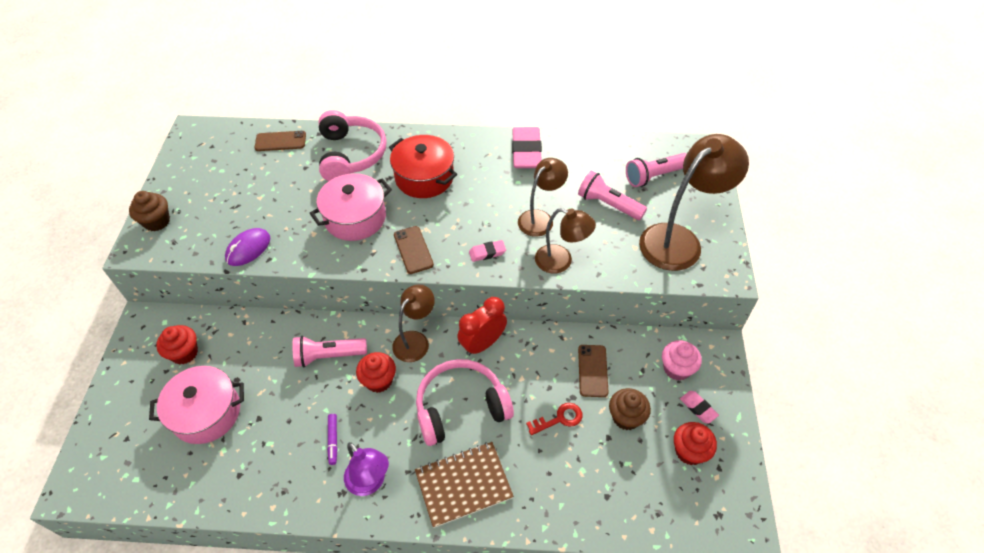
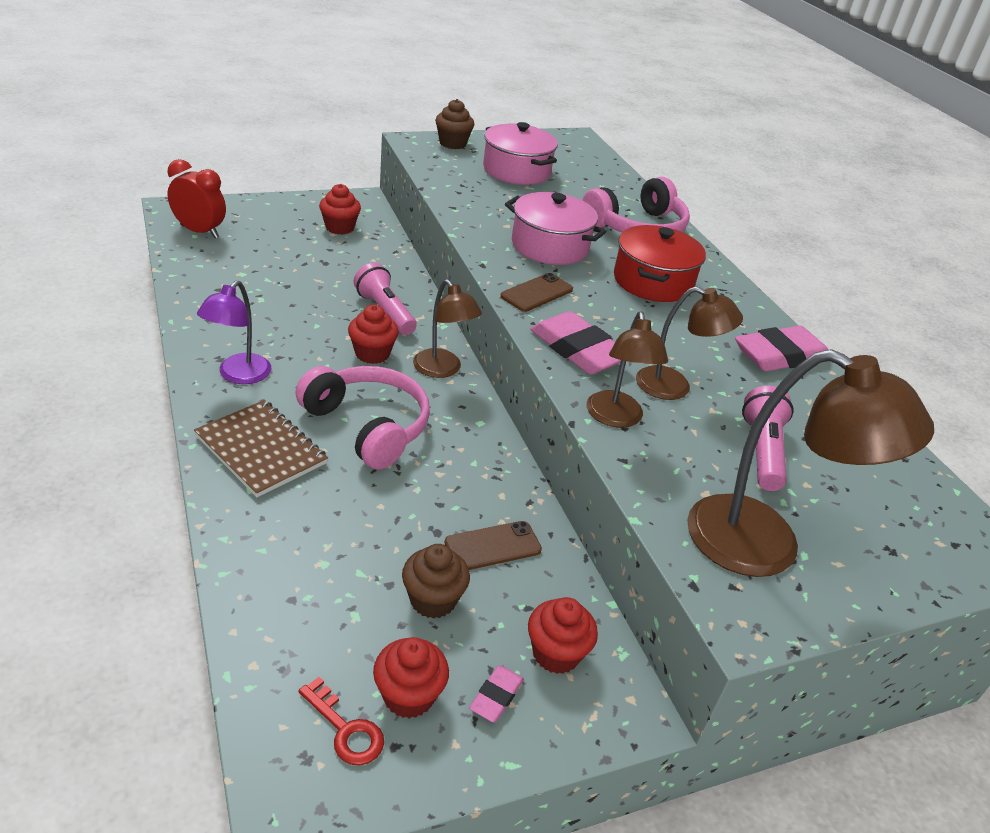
camera: 60 degrees right, 15 degrees down
(206, 413) = (279, 255): pink pot -> pink pot (516, 171)
(248, 249) = (457, 193): purple mouse -> none
(280, 141) = (612, 183): brown phone -> none
(333, 440) = (281, 338): purple marker -> none
(415, 340) = (442, 370): brown lamp -> brown lamp turned 45 degrees clockwise
(482, 343) = (472, 426): red clock -> red clock (199, 231)
(487, 252) = (578, 350): pink eraser -> pink eraser, size x2.02
(559, 419) = (395, 523): red key -> red key (346, 729)
(654, 176) = (871, 497): pink flashlight -> none
(676, 369) = (556, 653): pink cupcake -> red cupcake

